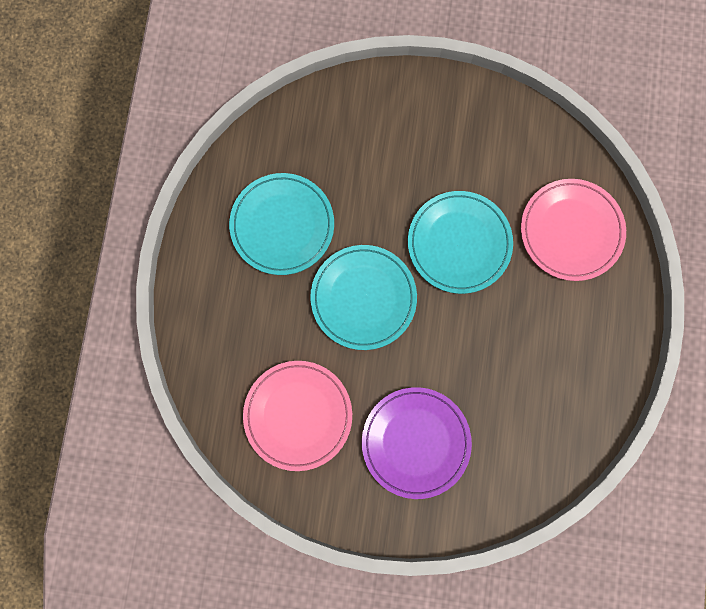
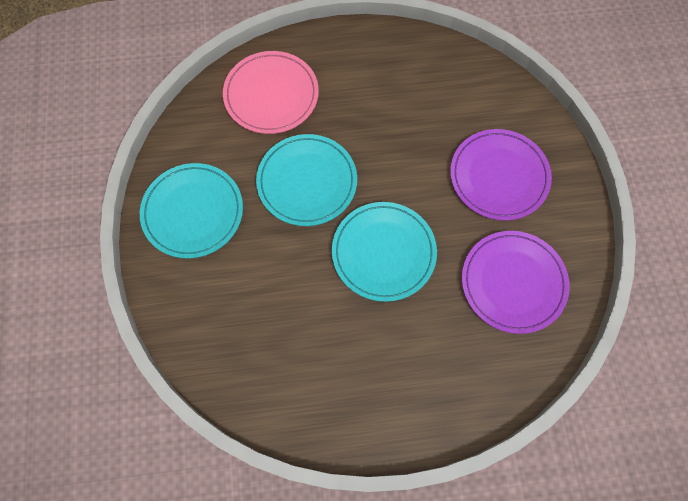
camera: 105 degrees left, 10 degrees down
(282, 225) = (332, 349): turquoise plate -> turquoise plate (193, 212)
(298, 415) = (513, 283): pink plate -> purple plate

